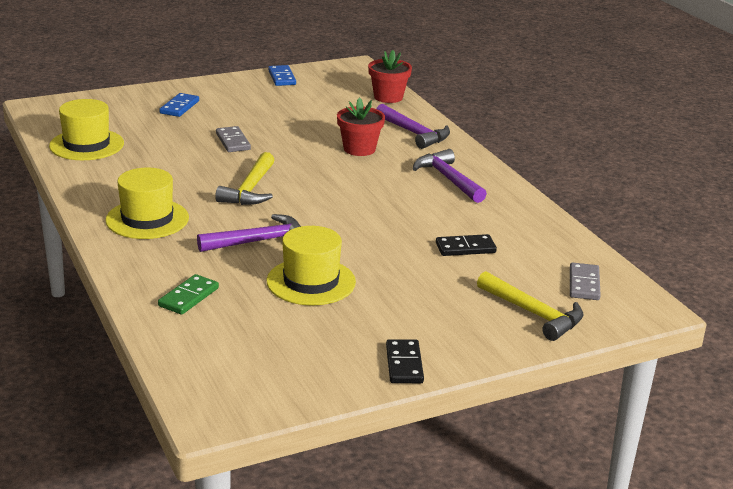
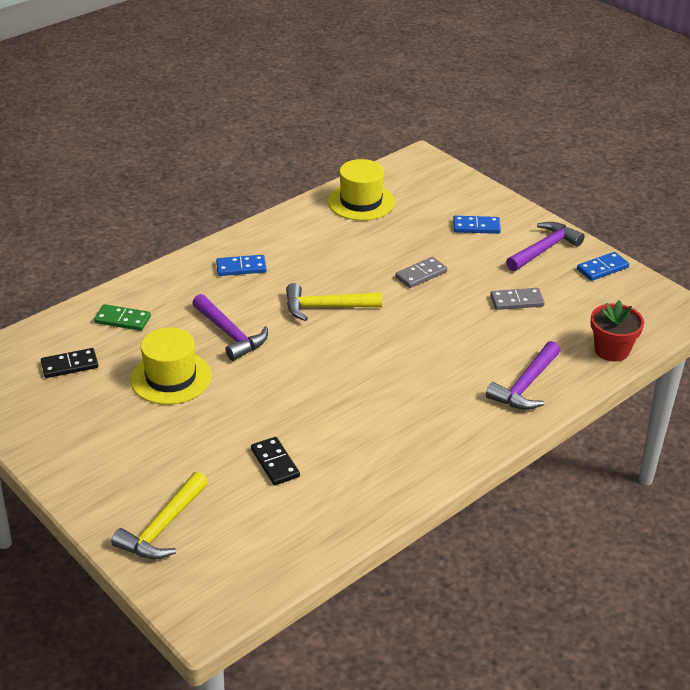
camera: 75 degrees right, 10 degrees up
(147, 219) = (241, 267): yellow hat -> blue domino
(359, 149) = (458, 355): red flower pot -> none
(404, 364) = (53, 456): black domino -> black domino (70, 365)
(448, 179) = (424, 428): purple hammer -> purple hammer (544, 249)
(584, 284) = (235, 559): grey domino -> grey domino (517, 301)

